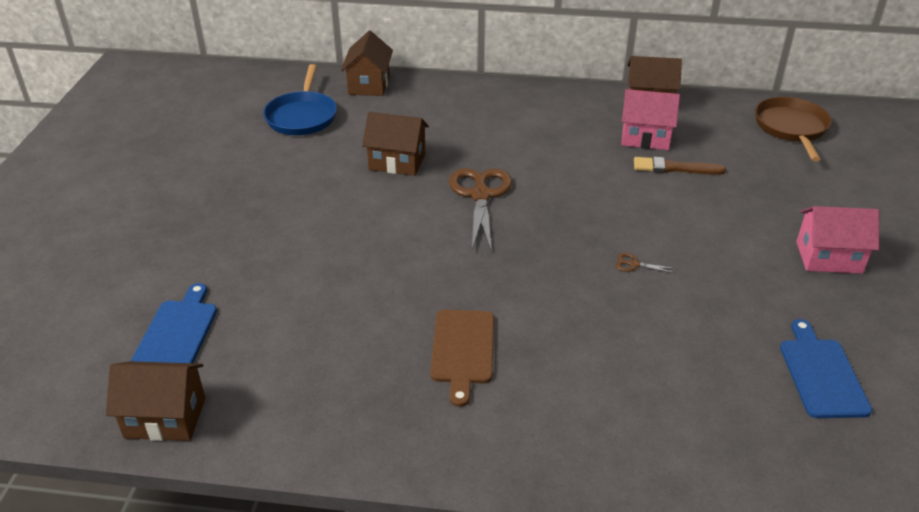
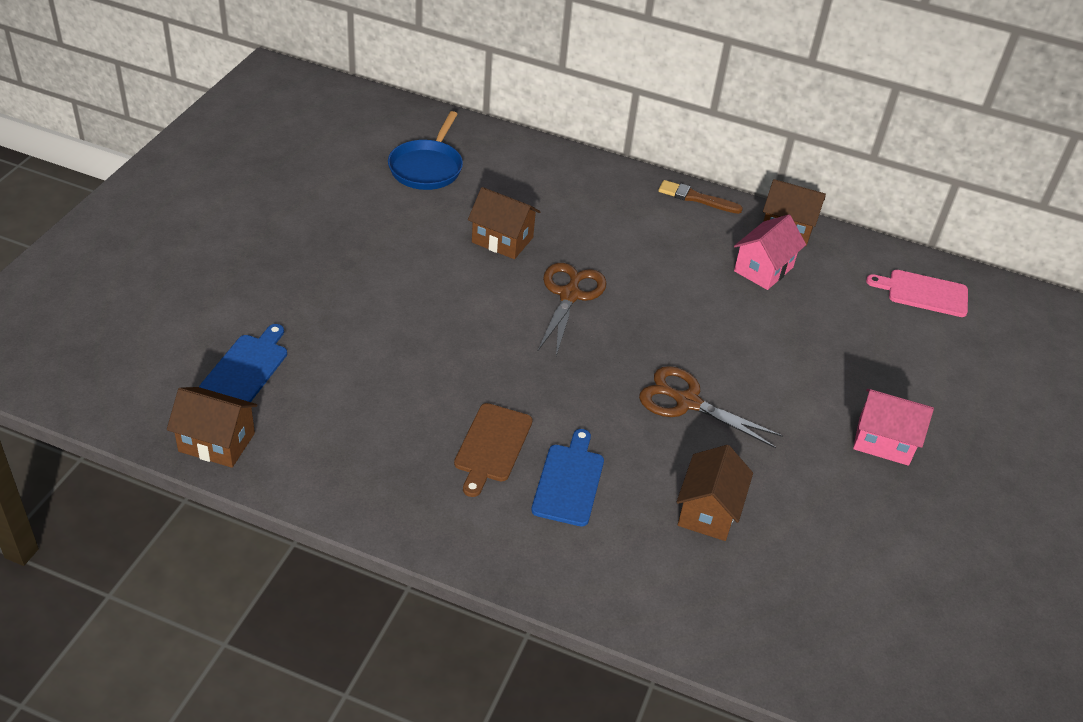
camera: 10 degrees right, 5 degrees up
(369, 85) = (505, 145): brown house -> brown house (708, 511)
(634, 264) = (687, 402): brown scissors -> brown scissors, size x2.49
(645, 137) = (763, 269): pink house -> pink house turned 75 degrees counterclockwise
(674, 168) = (776, 310): brown brush -> brown brush (696, 198)
(791, 128) = (923, 293): brown pan -> pink cutting board
(821, 374) = (812, 551): blue cutting board -> blue cutting board (569, 481)

